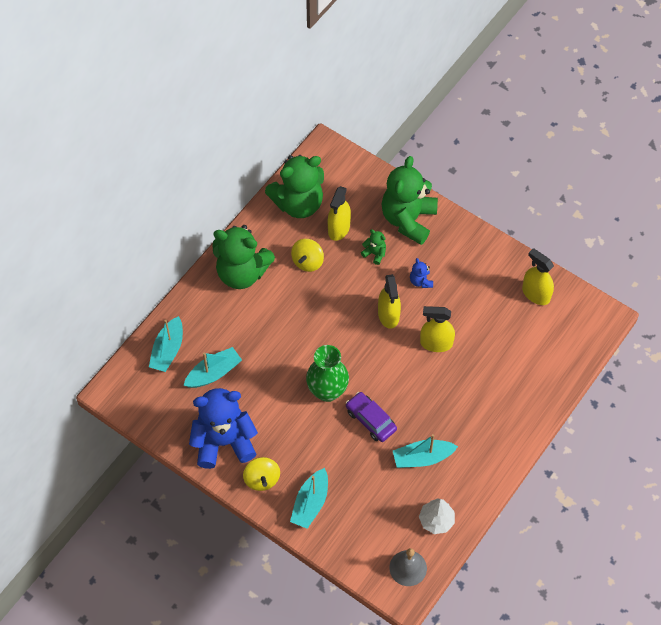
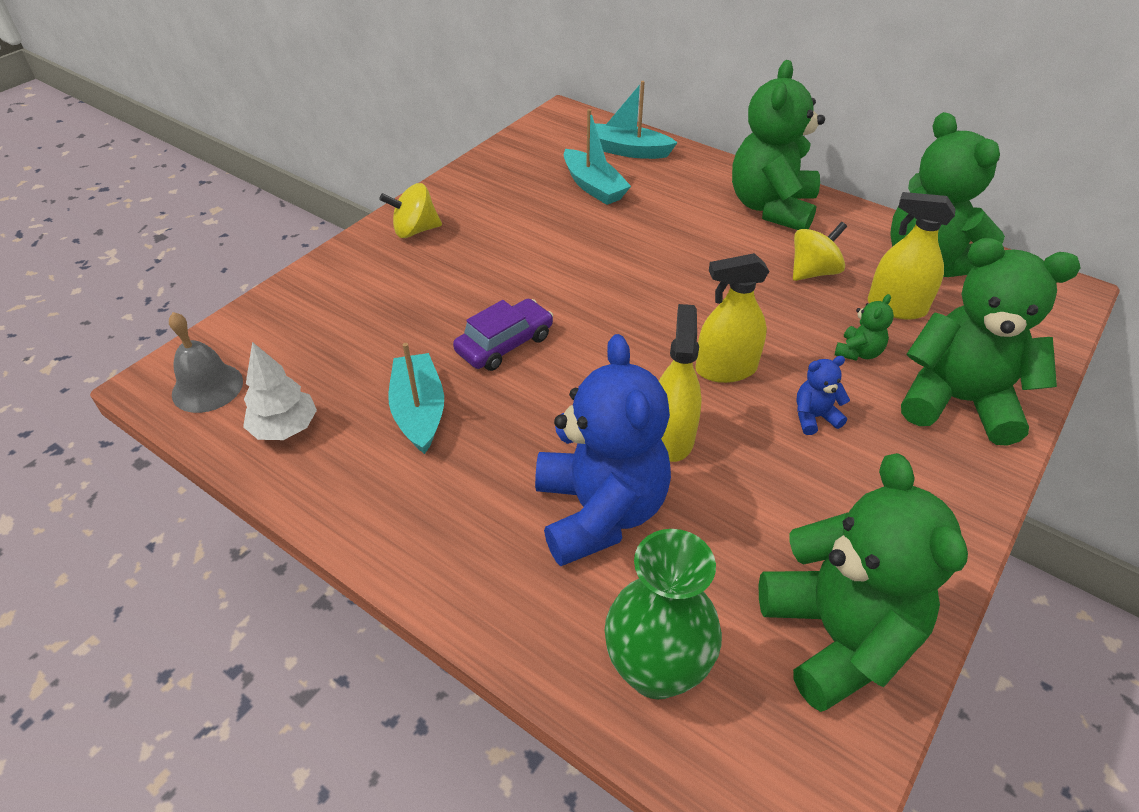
camera: 90 degrees right, 15 degrees down
(223, 442) = (481, 197): blue teddy bear -> blue teddy bear (599, 511)
(307, 262) = (813, 272): yellow spinning top -> yellow spinning top turned 120 degrees clockwise
(310, 503) = (363, 277): turquoise boat -> none
(327, 391) = (563, 294): green vase -> green vase (656, 670)
(536, 294) = (837, 636): yellow spray bottle -> green teddy bear

